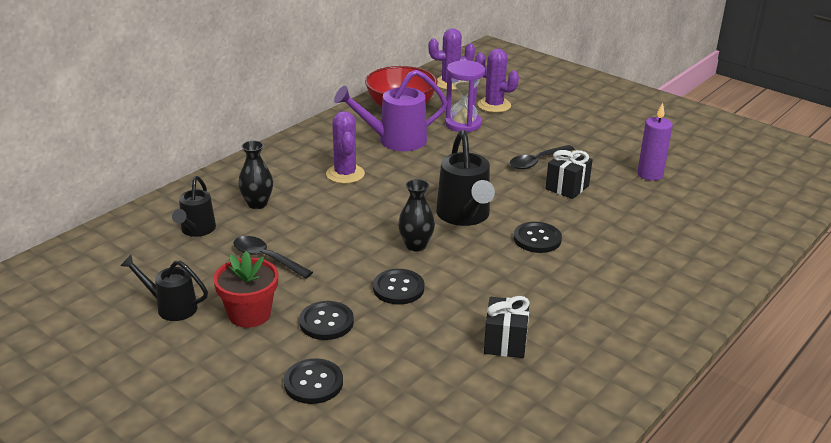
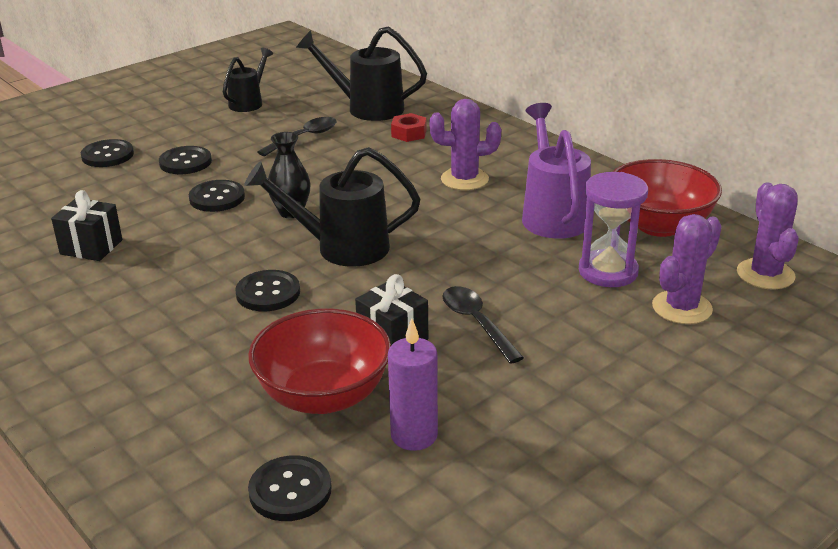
camera: 100 degrees right, 0 degrees up
(196, 230) = (367, 108): black watering can -> black watering can, size x1.61
(249, 314) = (219, 131): red flower pot -> none
(257, 204) = (409, 133): black vase -> red nut
(634, 204) = (323, 396): none -> red bowl
(715, 205) = (290, 490): none -> black button

